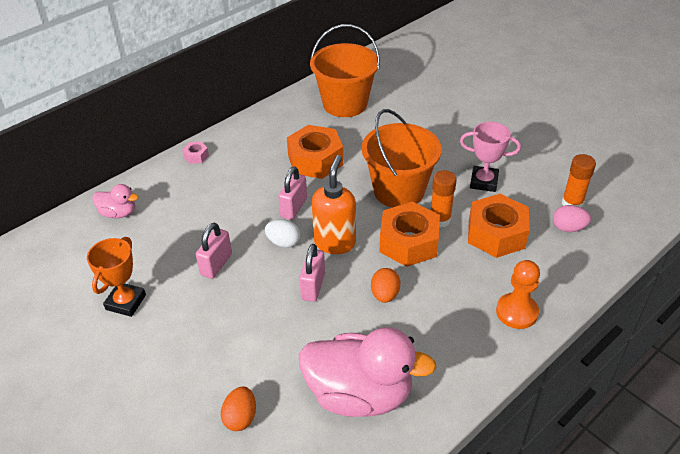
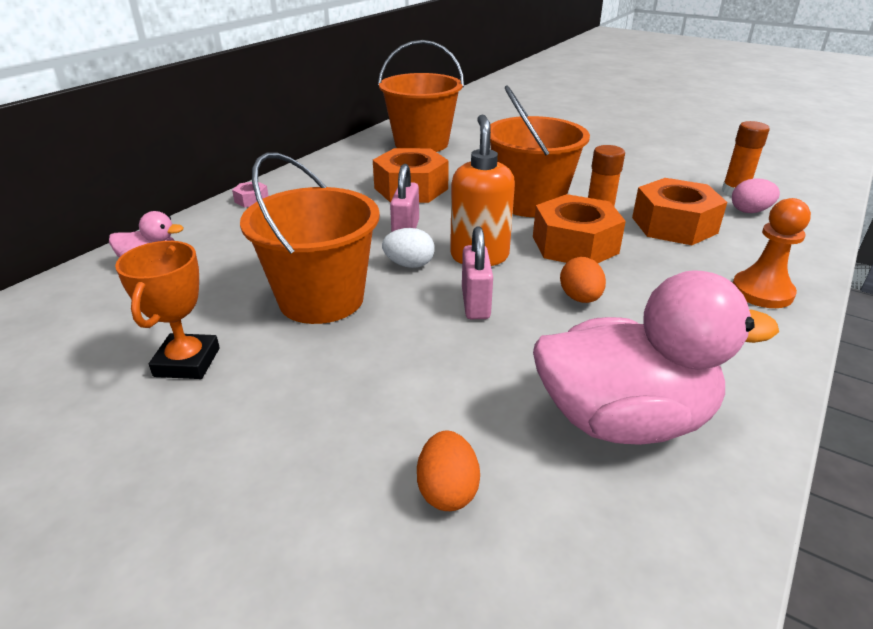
camera: 15 degrees left, 10 degrees down
(216, 264) = (321, 299): pink padlock -> orange bucket
(483, 182) = (623, 186): pink trophy -> none

